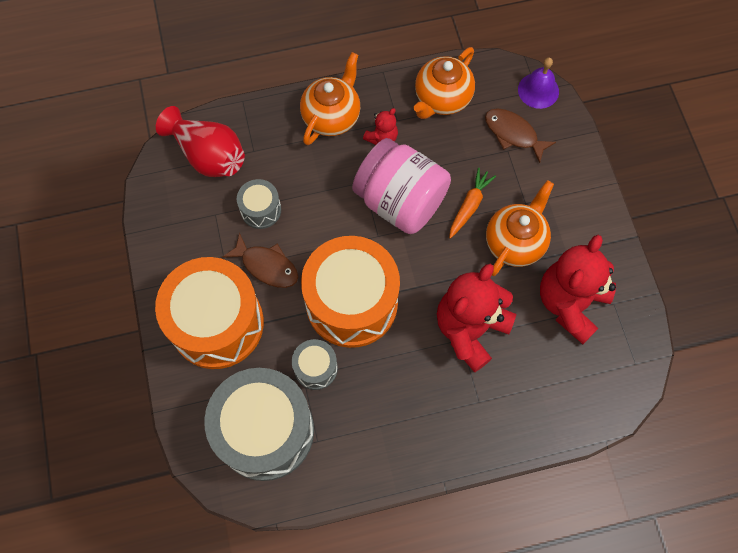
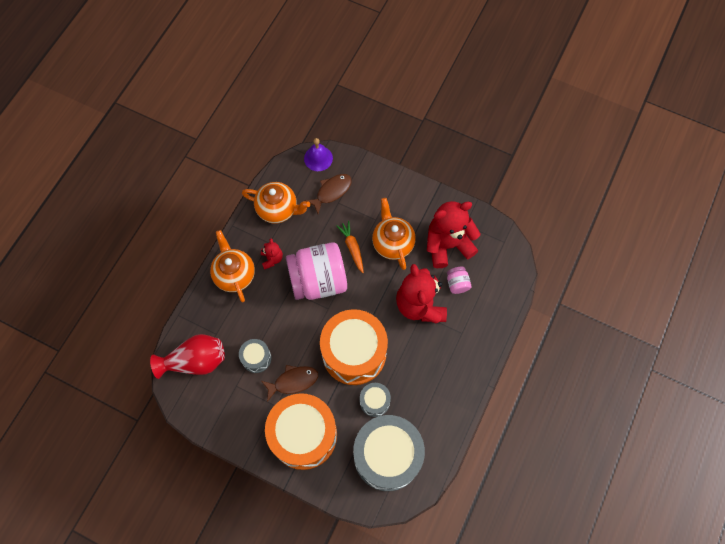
camera: 50 degrees left, 0 degrees up
(442, 99) = (278, 209): orange teapot -> orange teapot turned 60 degrees counterclockwise
(513, 134) = (331, 192): brown fish -> brown fish turned 150 degrees clockwise
(533, 350) = (457, 284): none -> pink jar
(570, 303) = (448, 245): red teddy bear -> red teddy bear turned 90 degrees clockwise

